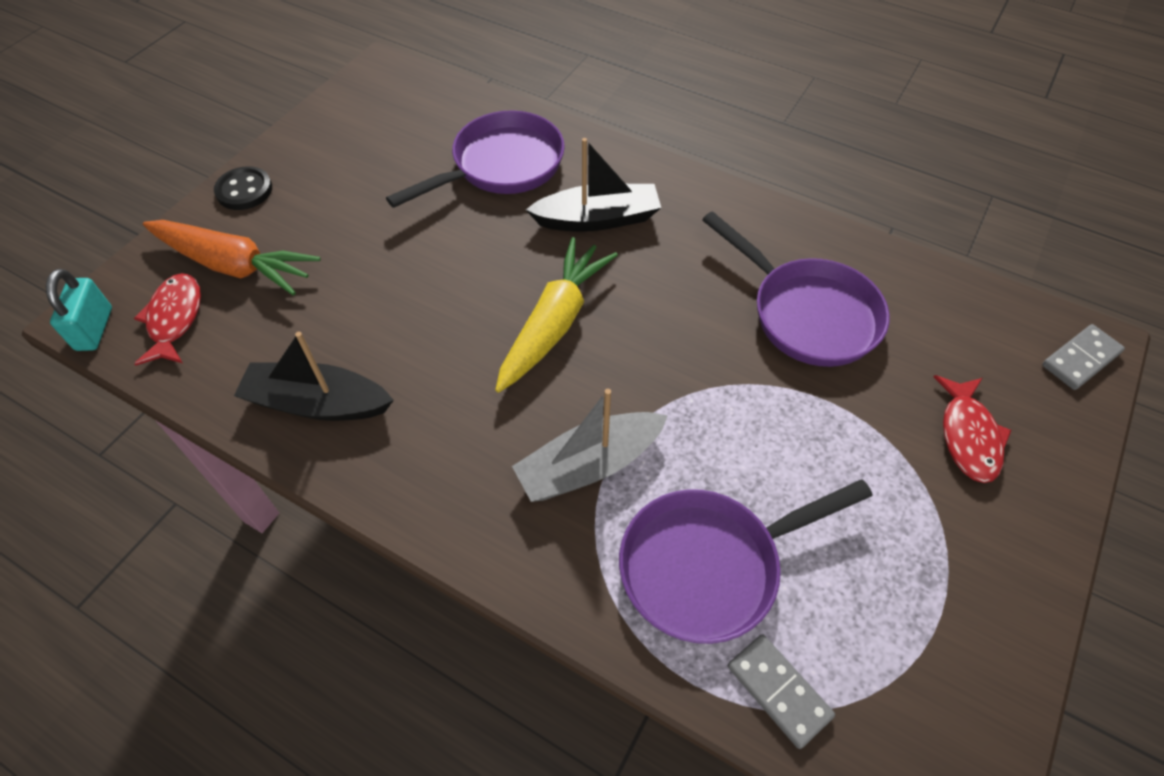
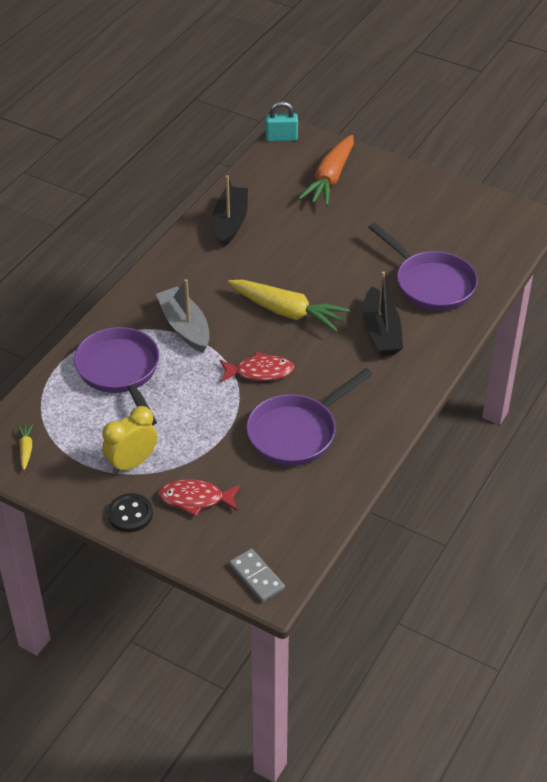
camera: 90 degrees right, 10 degrees down
(175, 319) = (289, 164): red fish -> red fish (260, 372)
(244, 190) = (394, 173): black button -> black button (130, 514)
(778, 691) = (52, 393): grey domino -> none
(920, 532) = (132, 463): none -> yellow clock
(933, 726) = (26, 449): none -> yellow carrot

